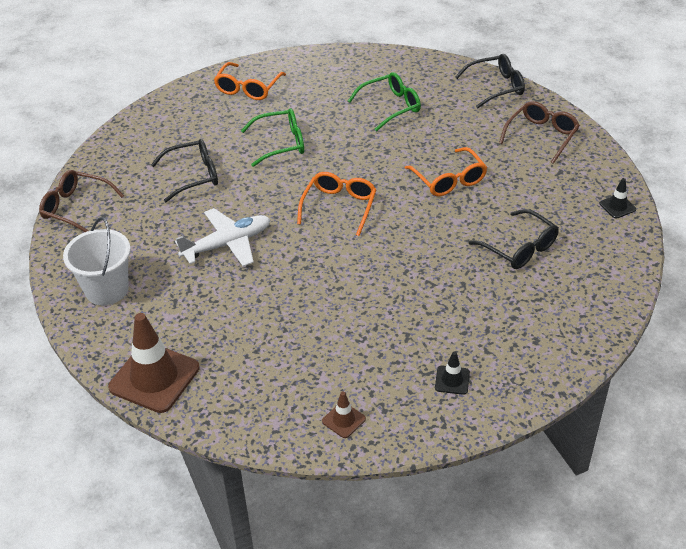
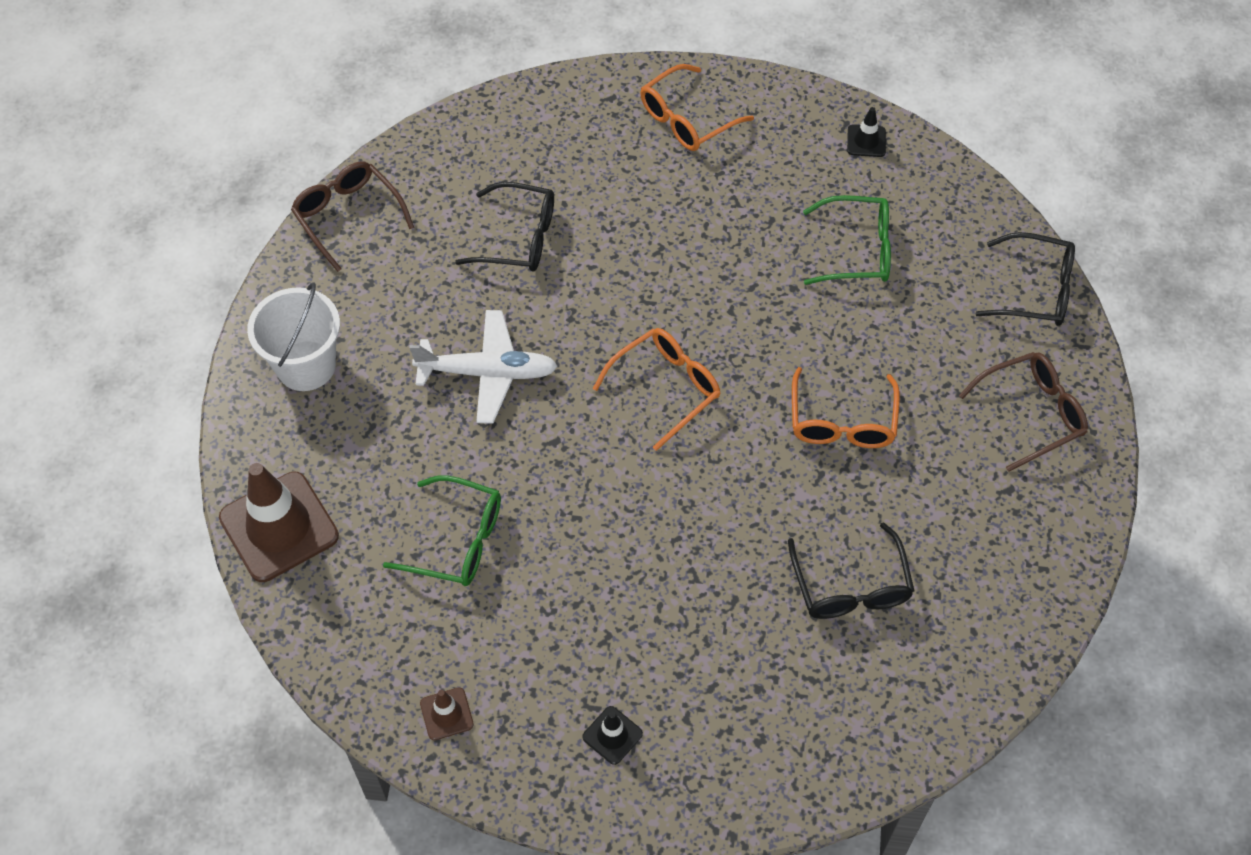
camera: 30 degrees right, 15 degrees up
(281, 143) = (664, 240): green glasses -> green glasses (457, 540)
(617, 206) = (1041, 593): black traffic cone -> black traffic cone (866, 141)

